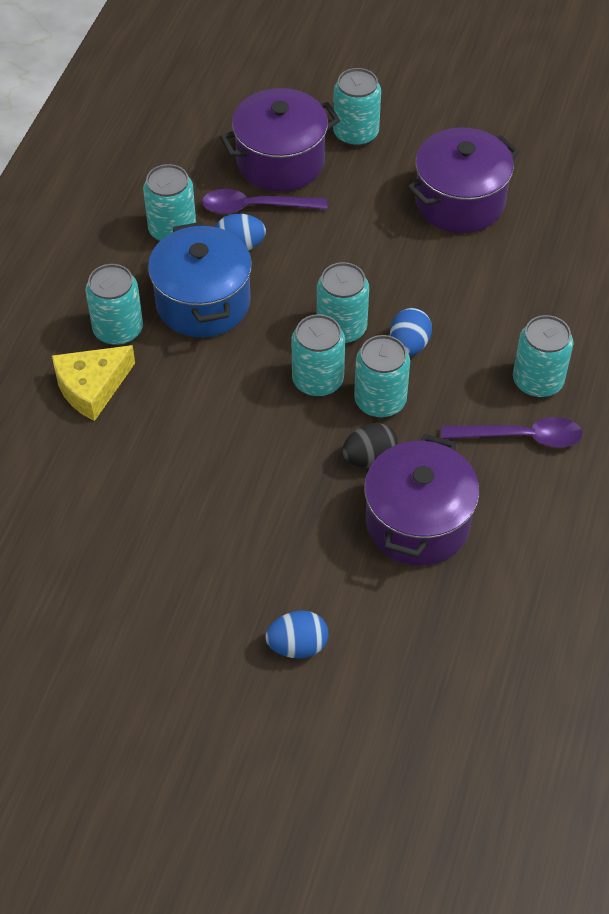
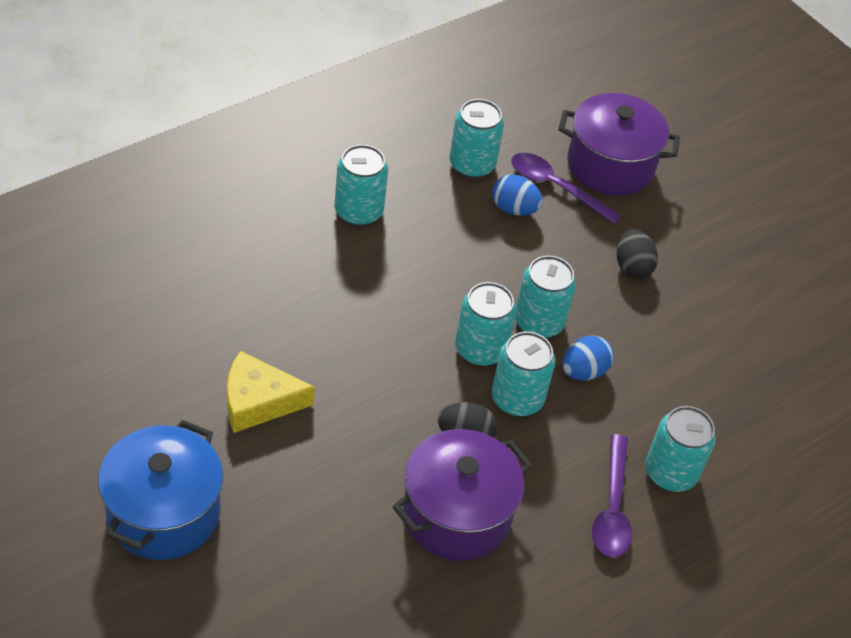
camera: 30 degrees right, 5 degrees down
(92, 387) = (298, 240): yellow cheese -> yellow cheese (258, 401)
(203, 302) = (444, 232): blue pot -> blue pot (164, 513)
(297, 646) = (267, 541): blue egg -> none
(355, 133) = (695, 181): turquoise can -> none
(370, 236) = (632, 267): none -> black egg
(460, 202) = (737, 287): purple pot -> none
(521, 437) = (612, 508): purple spoon -> purple spoon turned 60 degrees clockwise

